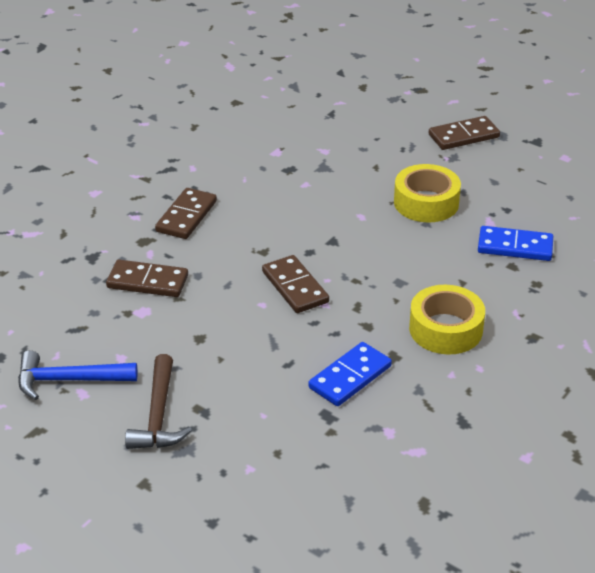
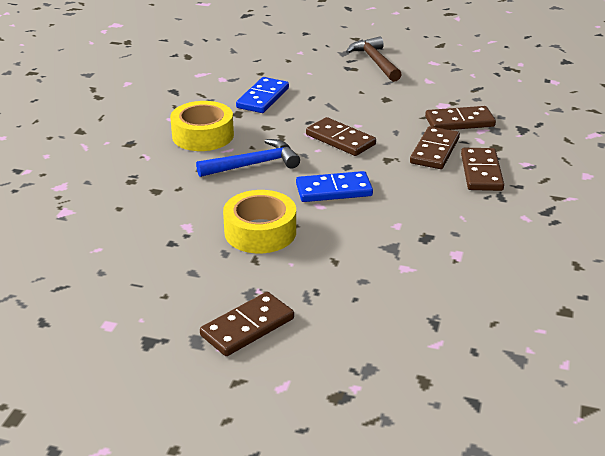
camera: 160 degrees right, 5 degrees down
(68, 380) = (449, 66): blue hammer -> blue hammer (254, 164)
(208, 250) = (434, 151): none -> brown domino
(515, 246) = (156, 207): blue domino -> blue domino (334, 190)

